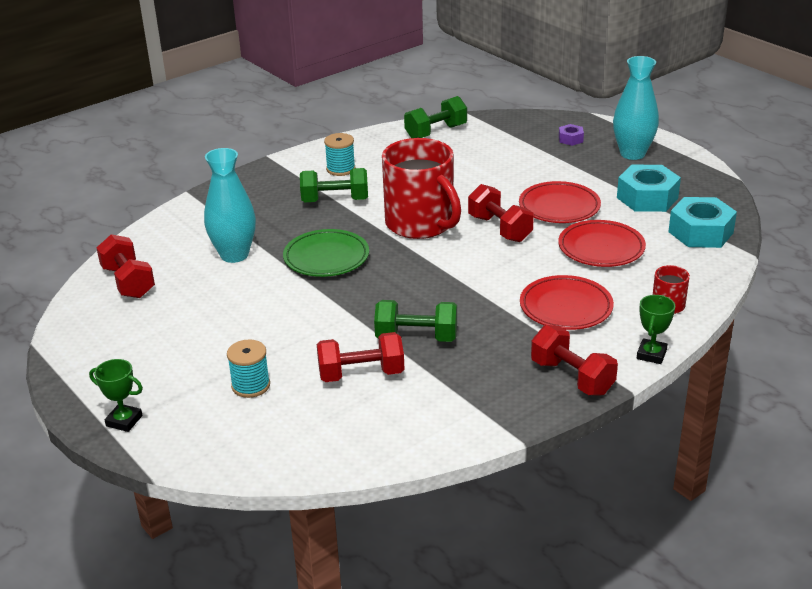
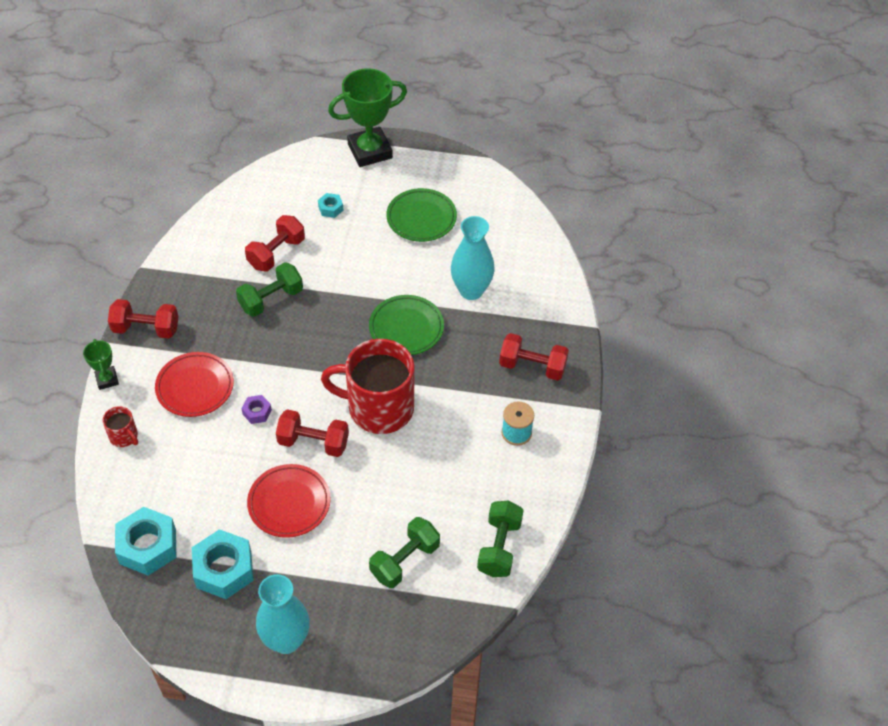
camera: 135 degrees right, 20 degrees up
(124, 421) = (370, 151): green trophy -> green trophy, size x2.06
(128, 282) = (504, 227): red dumbbell -> red dumbbell (532, 366)
(183, 328) = (421, 218): none -> green plate
(251, 385) = (330, 208): turquoise spool -> turquoise nut
(335, 201) = (473, 391): green dumbbell -> green dumbbell (404, 560)
(570, 139) = (365, 626): purple nut -> purple nut (257, 412)
(601, 248) = (216, 470): red plate -> none

